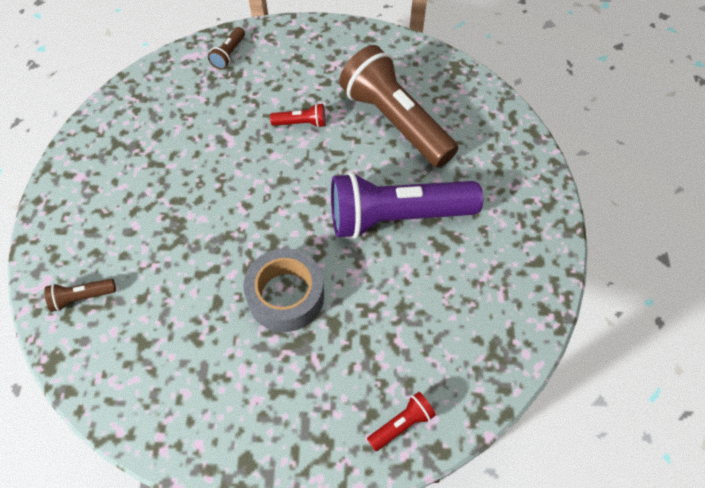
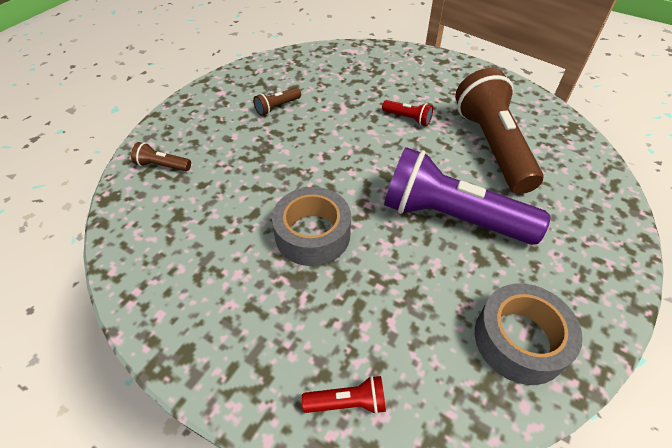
camera: 30 degrees right, 10 degrees down
(229, 54) = (379, 58): brown flashlight -> brown flashlight (277, 107)
(500, 303) = (519, 340): none -> grey tape

